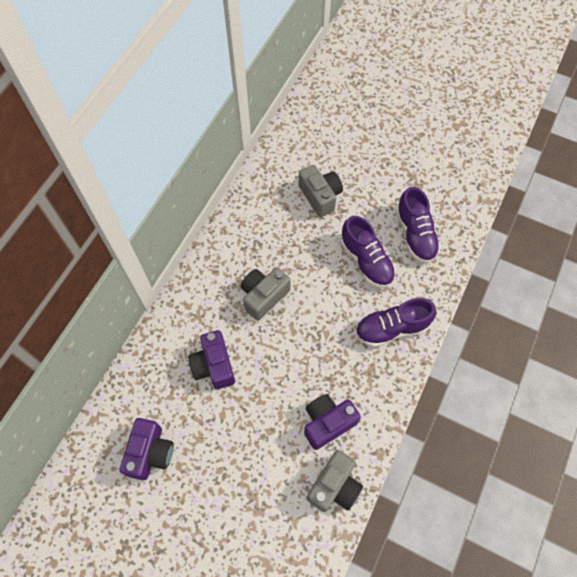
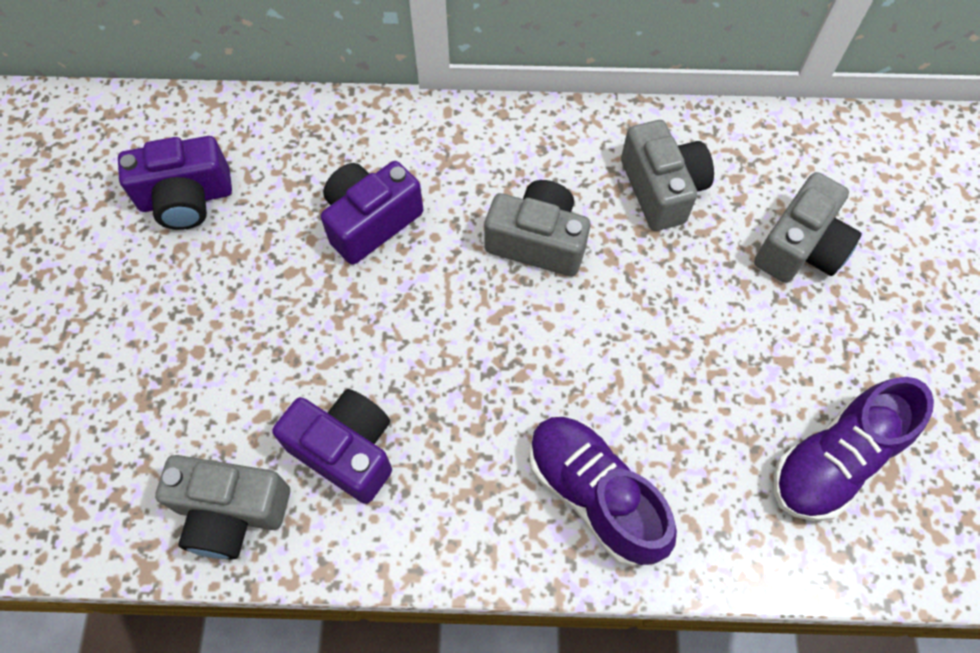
camera: 65 degrees right, 0 degrees up
(264, 233) = (661, 189): none -> grey camera
(366, 261) = (713, 387): purple shoe -> none

